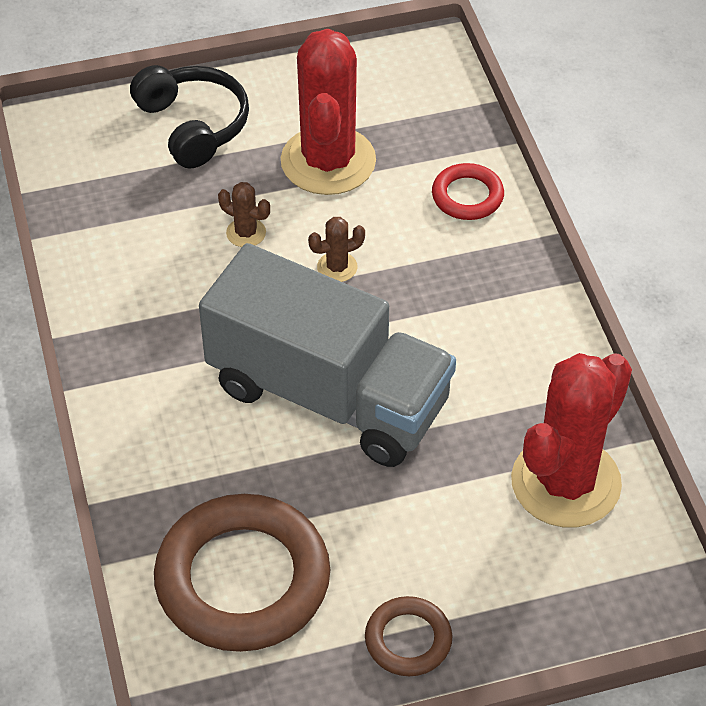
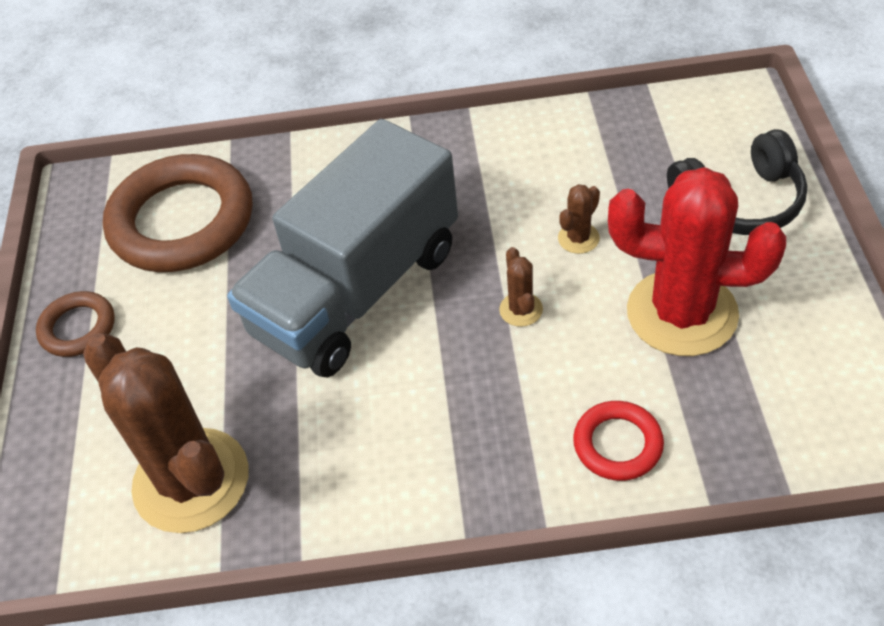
camera: 105 degrees right, 0 degrees up
(566, 482) = (191, 480): red cactus -> brown cactus

